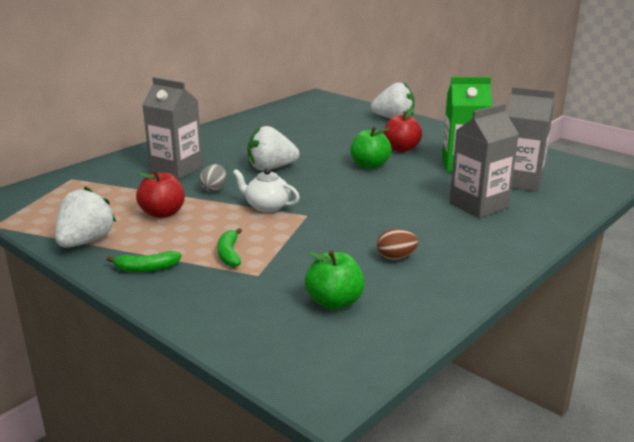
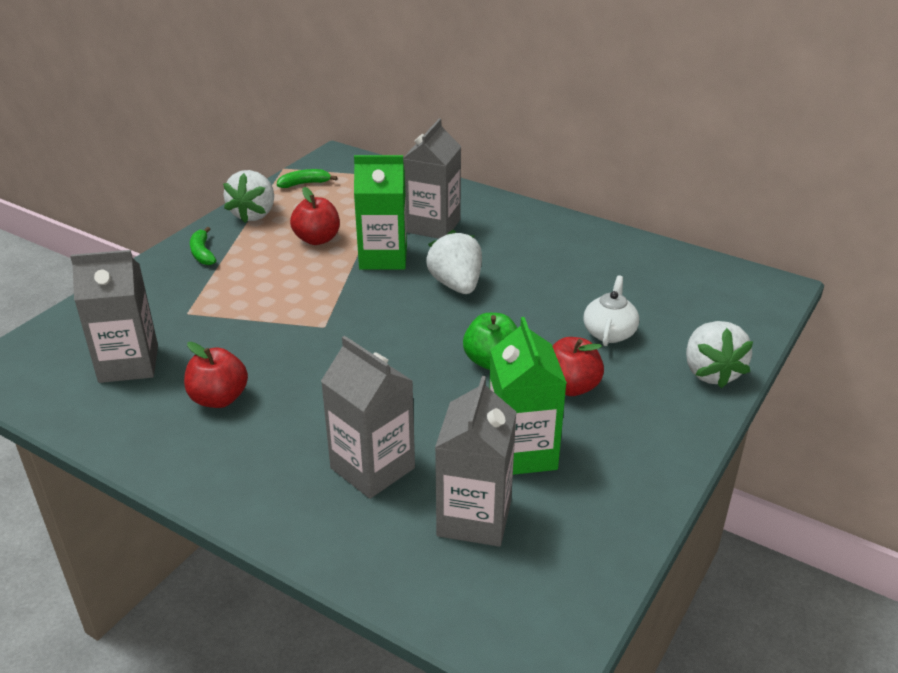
camera: 80 degrees right, 10 degrees up
(86, 241) = (254, 214): white strawberry -> white strawberry turned 90 degrees clockwise
(214, 189) = (383, 257): grey egg -> green carton
(229, 254) = (229, 291): green banana -> green banana (304, 184)
(267, 206) = (343, 297): white teapot -> white teapot (609, 332)
(334, 302) = (129, 364): green apple -> grey carton
(396, 258) = (219, 399): brown egg -> red apple

